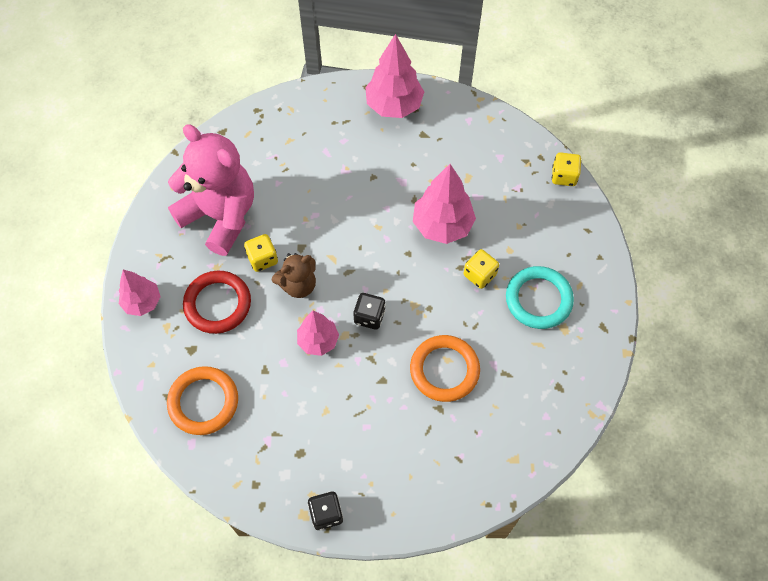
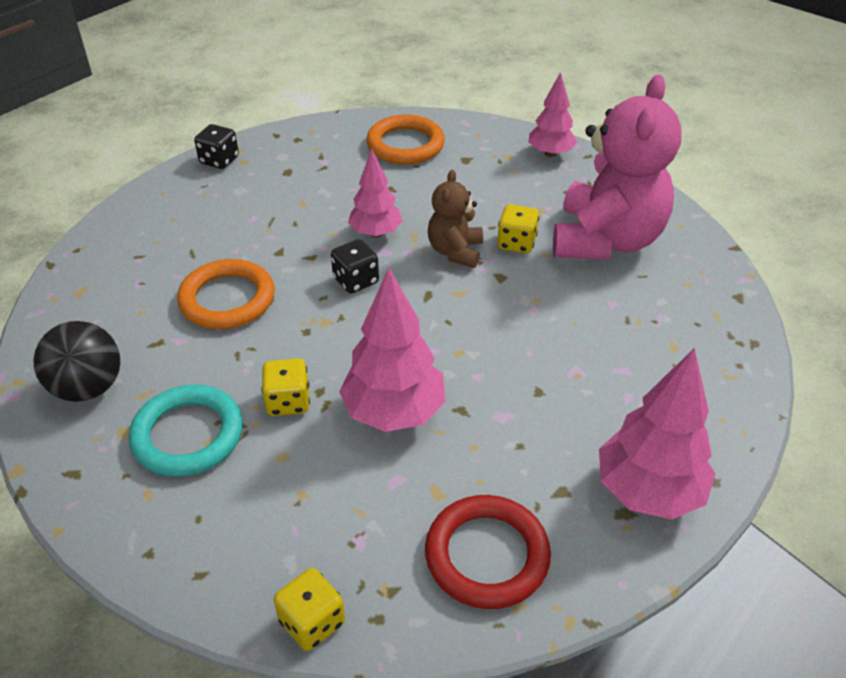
camera: 130 degrees right, 20 degrees down
(217, 304) = (496, 192): red ring -> red ring (487, 555)
(220, 216) = (606, 240): pink teddy bear -> pink teddy bear turned 60 degrees counterclockwise
(561, 374) = (88, 388): none -> black ball

